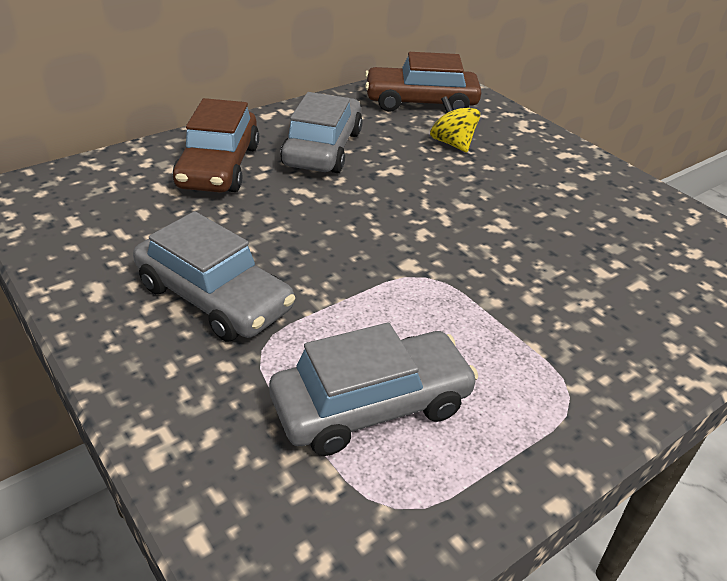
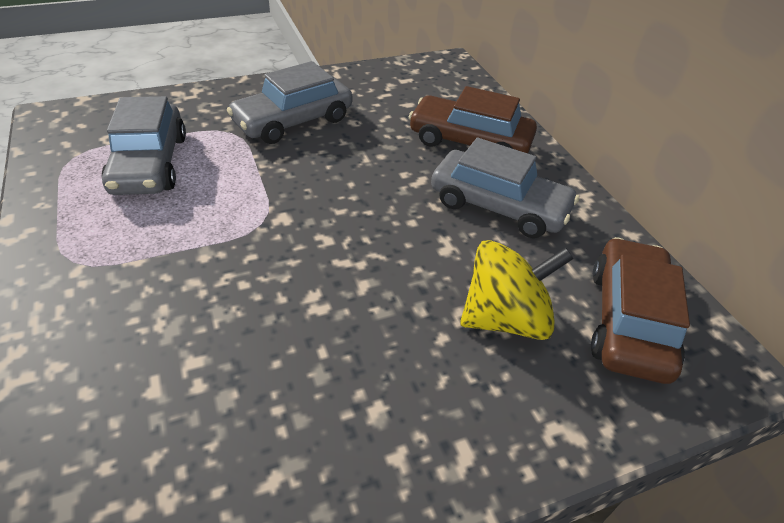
camera: 105 degrees right, 5 degrees up
(452, 143) = (505, 318): yellow spinning top -> yellow spinning top, size x1.54

